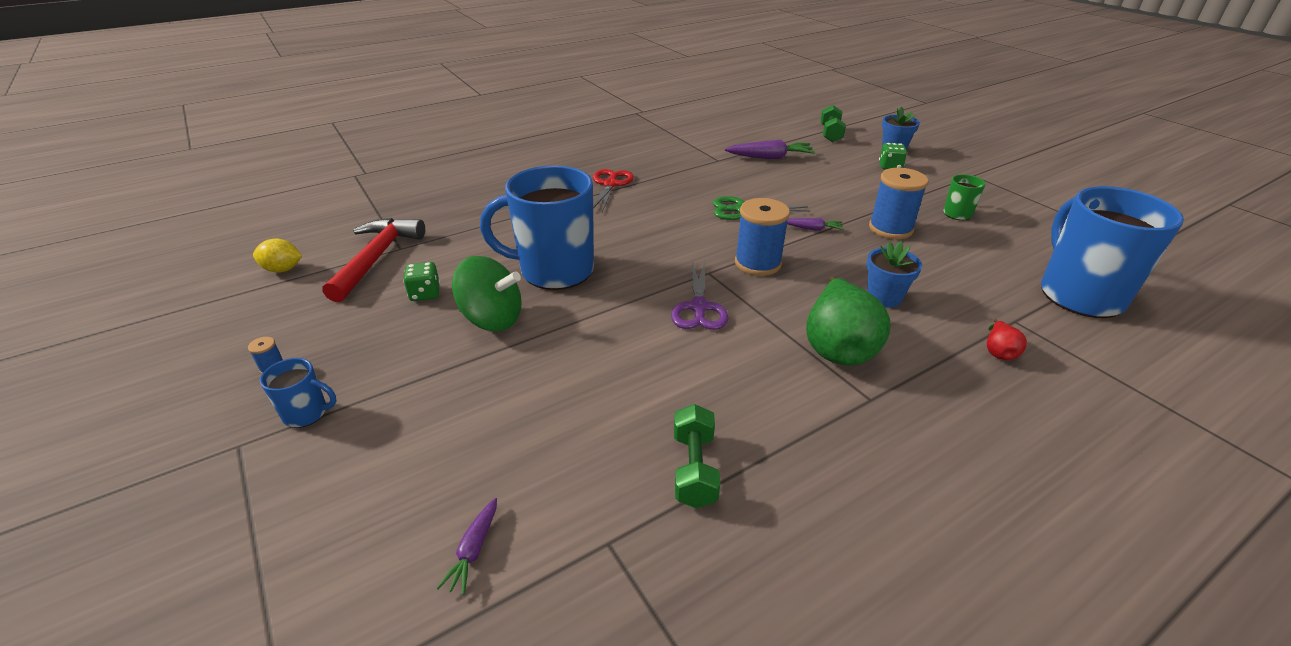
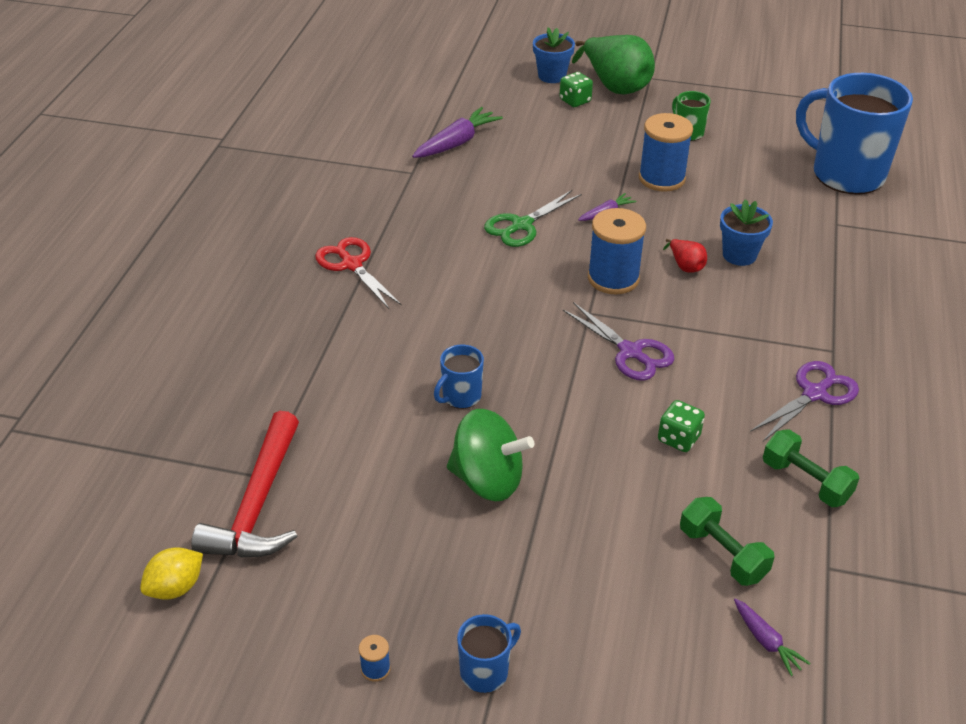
camera: 45 degrees left, 5 degrees up
(376, 258) = (258, 504): red hammer -> red hammer turned 135 degrees counterclockwise
(425, 294) = (383, 502): green dice -> green dice (678, 438)
(492, 319) = (488, 480): green spinning top -> green spinning top turned 45 degrees clockwise
(554, 270) = (460, 396): blue mug -> blue mug, size x0.44
(804, 417) = (814, 394): none -> purple scissors
(830, 134) = (470, 80): green dumbbell -> green dumbbell (722, 554)
(837, 346) = (764, 321): green pear -> green pear (615, 86)
(998, 352) = (855, 258): red pear -> red pear (685, 266)

